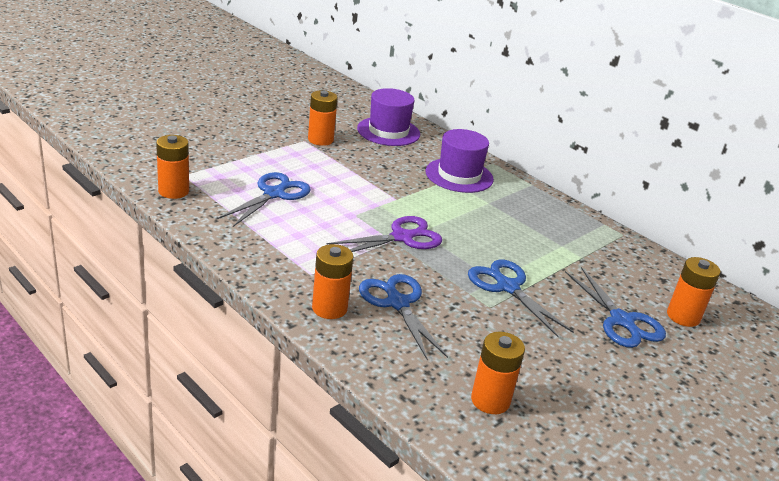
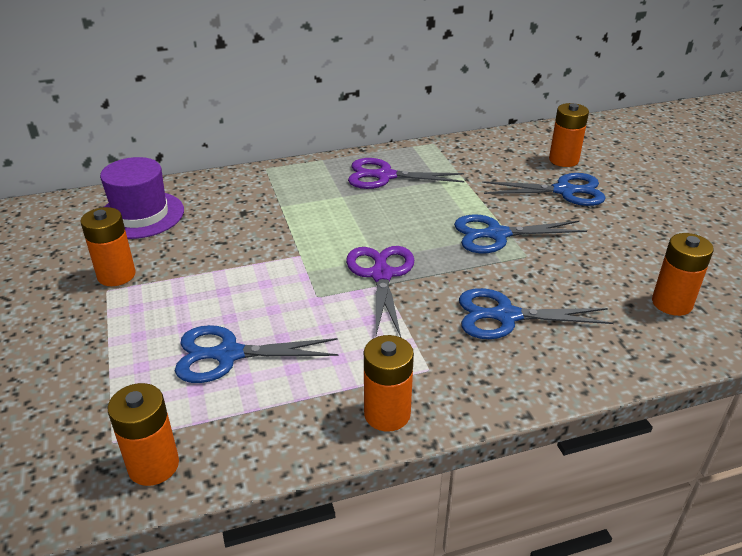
camera: 60 degrees left, 5 degrees up
(274, 194) = (227, 354): blue scissors -> blue scissors turned 60 degrees counterclockwise
(329, 308) = (503, 372): orange battery -> orange battery (387, 414)
(459, 175) = (276, 197): purple hat -> none
(539, 217) = (384, 176): none -> purple scissors

